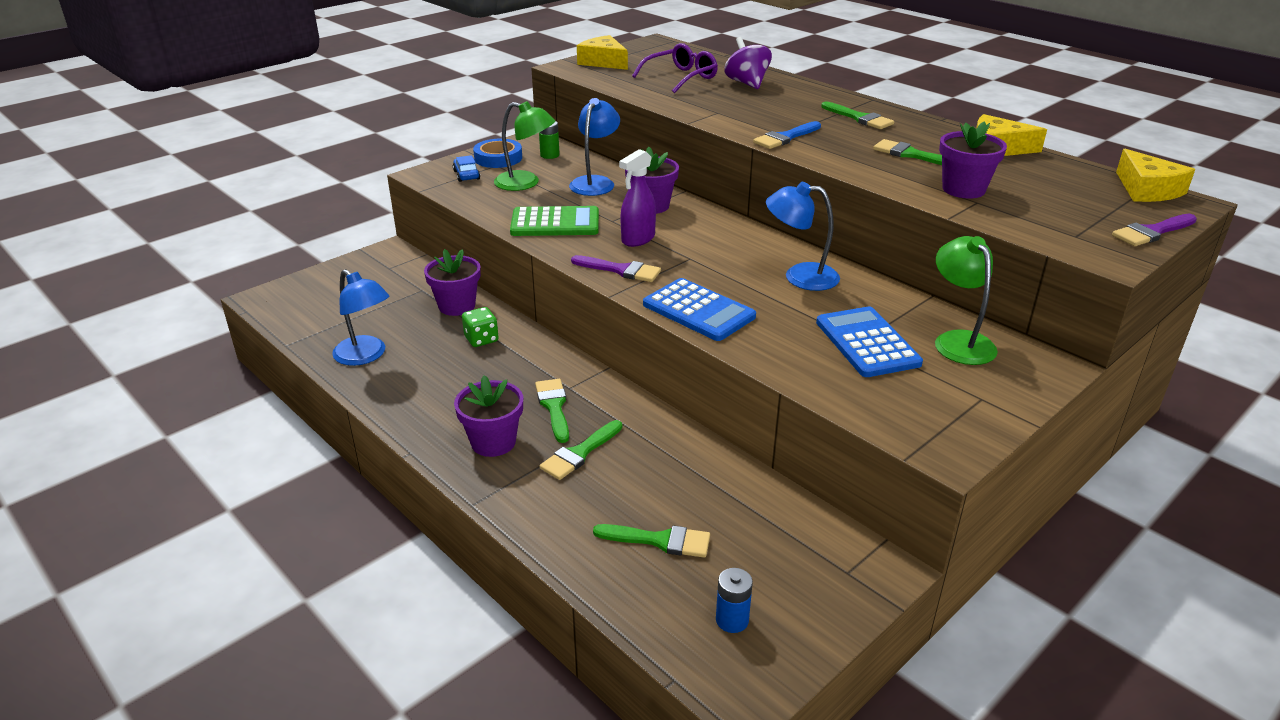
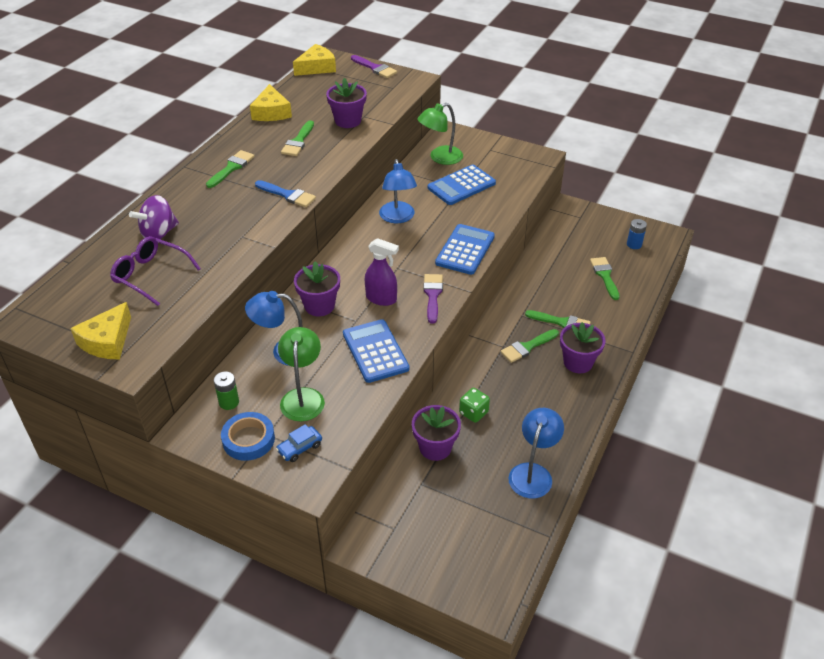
camera: 110 degrees left, 10 degrees up
(555, 223) = (375, 351): green calculator -> blue calculator

